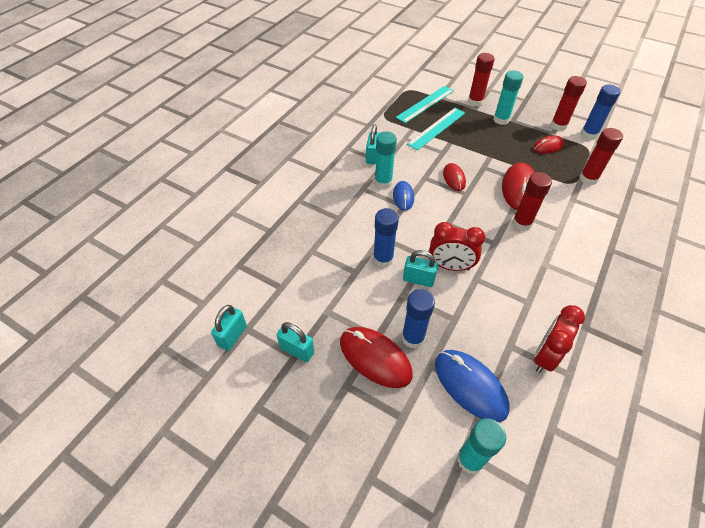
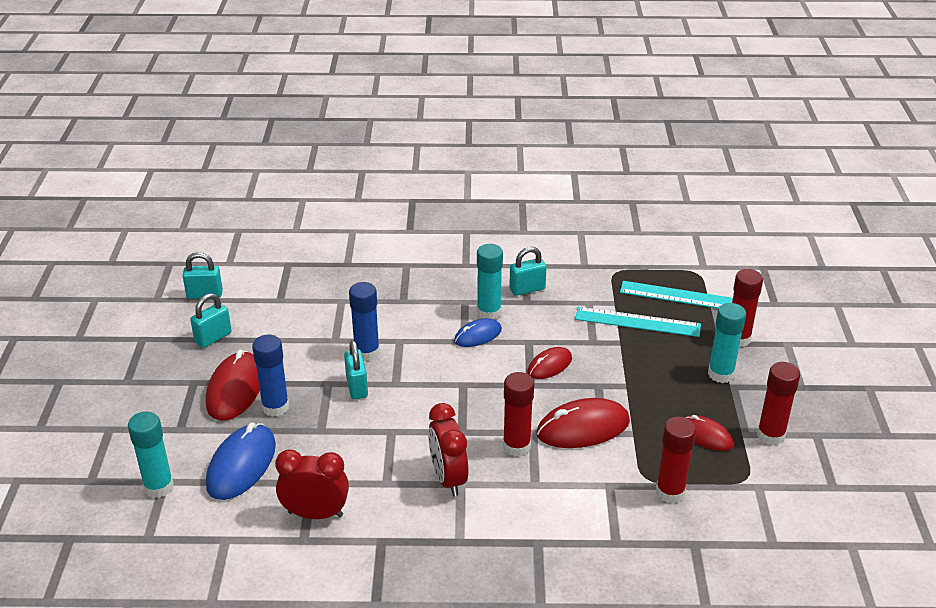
camera: 60 degrees right, 15 degrees down
(297, 350) = (213, 338): turquoise padlock -> turquoise padlock turned 45 degrees clockwise
(450, 266) = (395, 405): red clock -> red clock (448, 478)
(588, 134) = (783, 473): blue glue stick -> none

